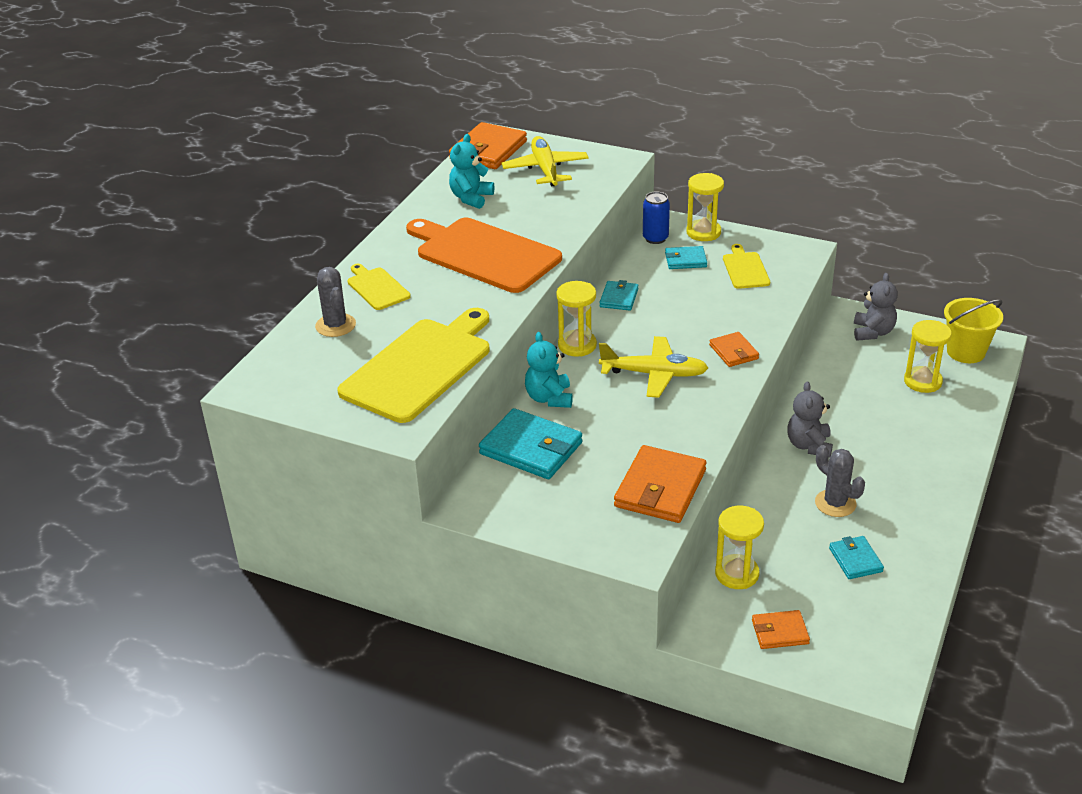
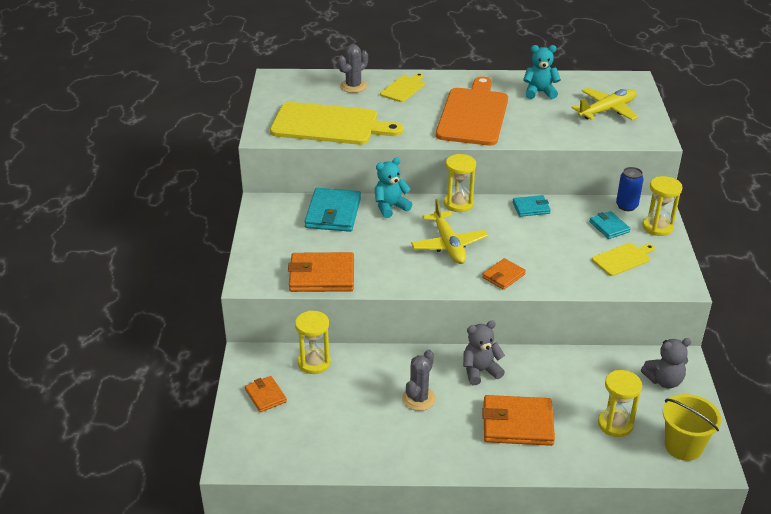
camera: 65 degrees right, 0 degrees up
(488, 150) = (611, 82): orange wallet -> orange wallet (517, 424)
(855, 560) = (360, 421): turquoise wallet -> none

